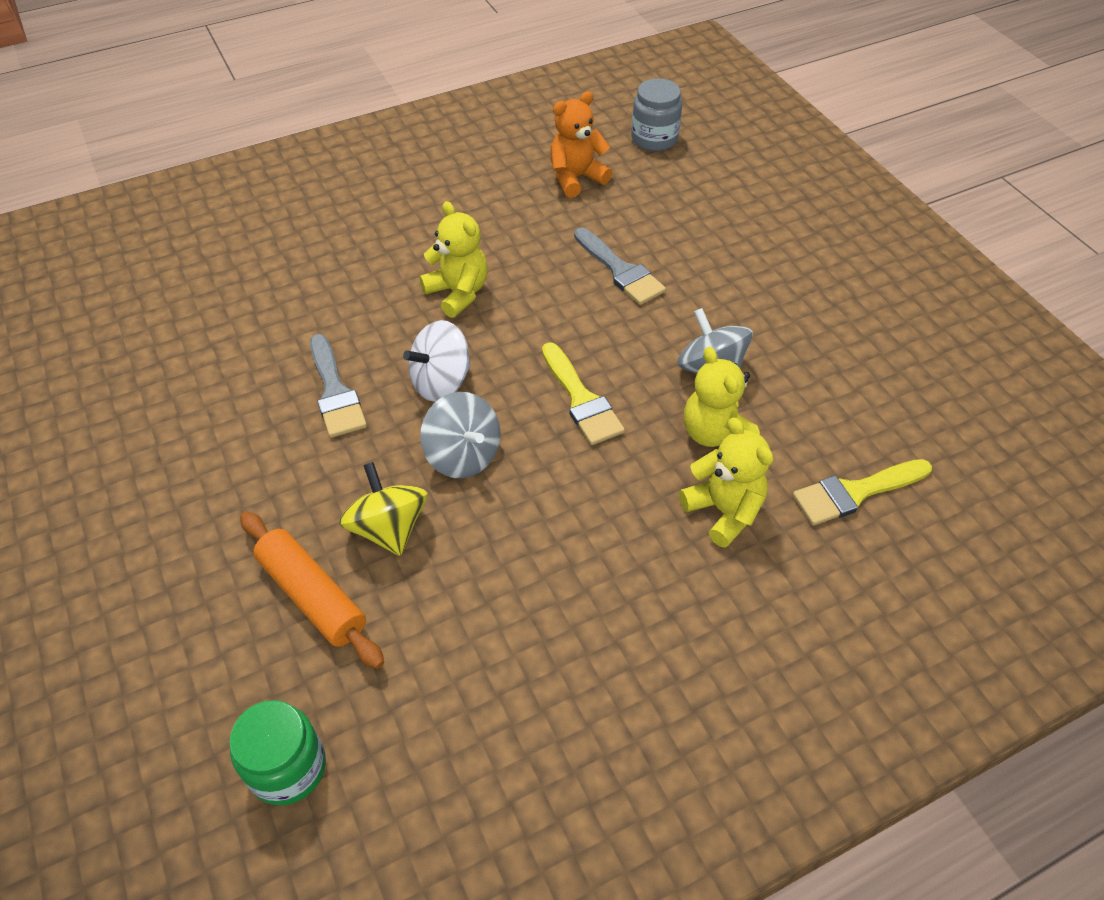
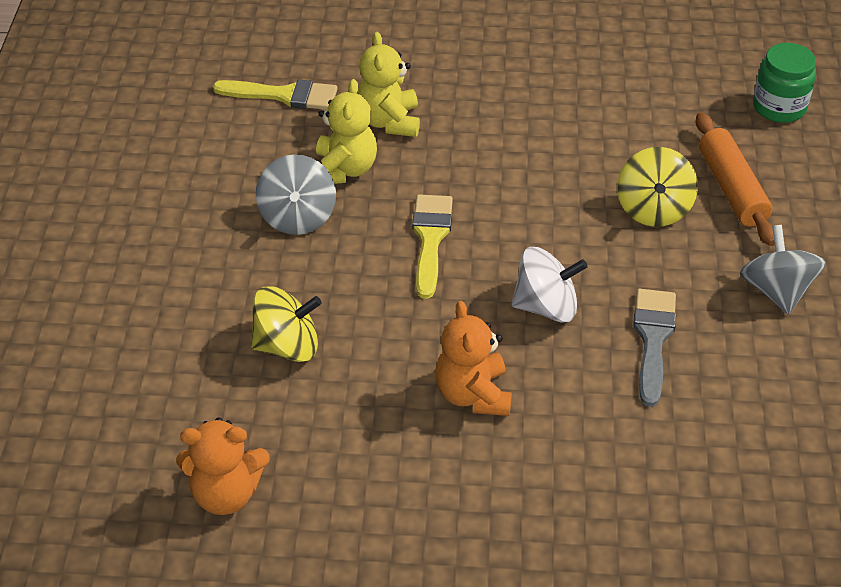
camera: 150 degrees left, 5 degrees down
(458, 293) = (473, 394): yellow teddy bear -> orange teddy bear
(463, 455) = (563, 237): grey spinning top -> grey spinning top (776, 291)
(620, 270) = (287, 346): grey brush -> yellow spinning top
(654, 139) = (75, 512): grey jar -> none

